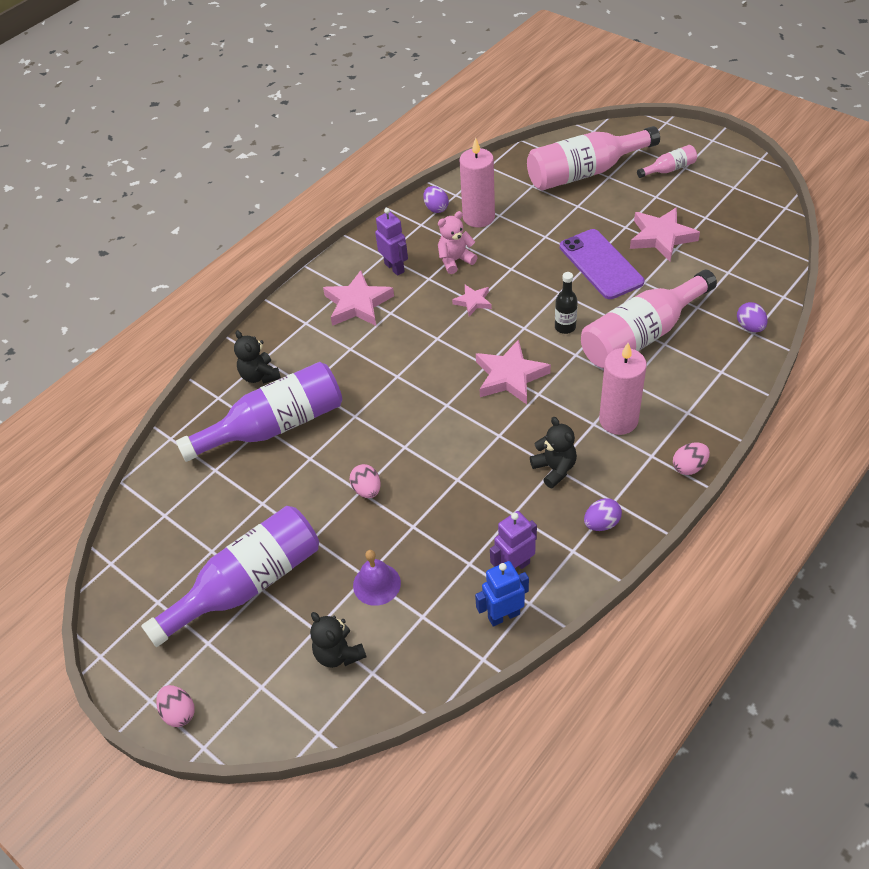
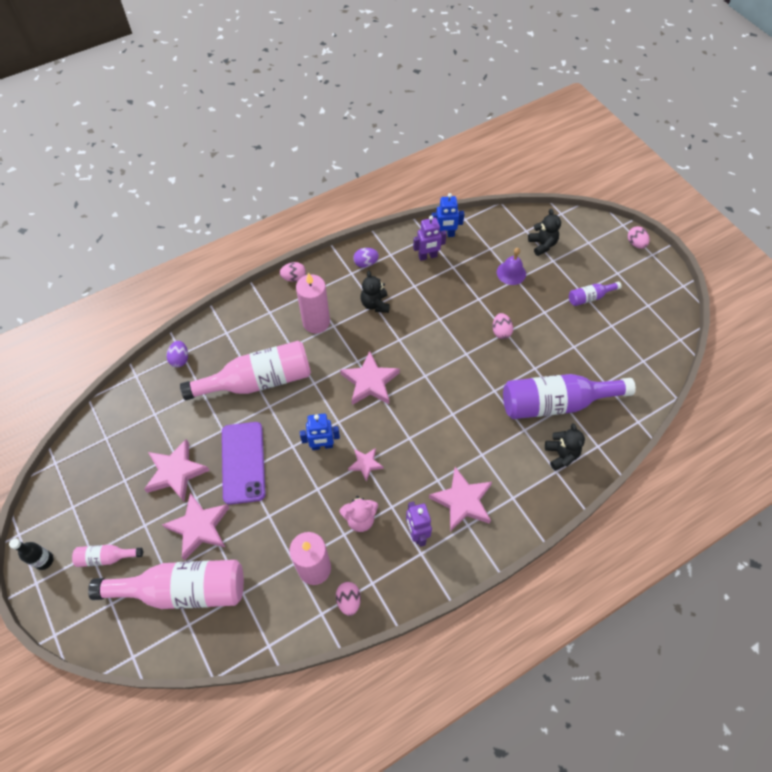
camera: 165 degrees left, 10 degrees up
(248, 584) = (590, 297): purple bottle -> purple bottle, size x0.46
(436, 208) = (349, 600): purple egg -> pink egg
(528, 302) = (322, 446): none -> blue robot
(565, 327) = (307, 410): black bottle -> black bottle (44, 560)
(604, 210) = (199, 527): none -> pink star

